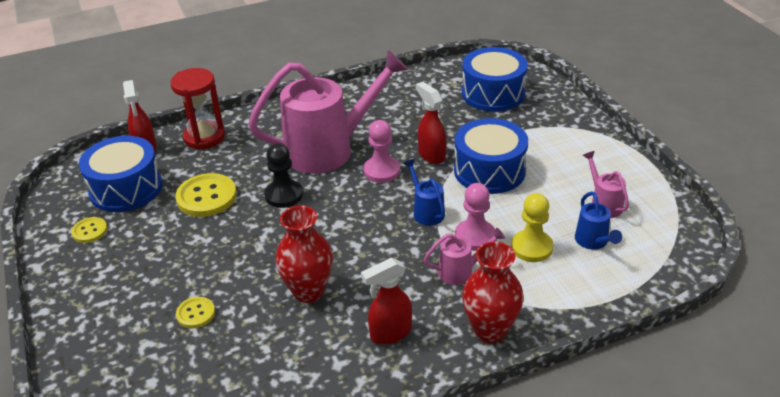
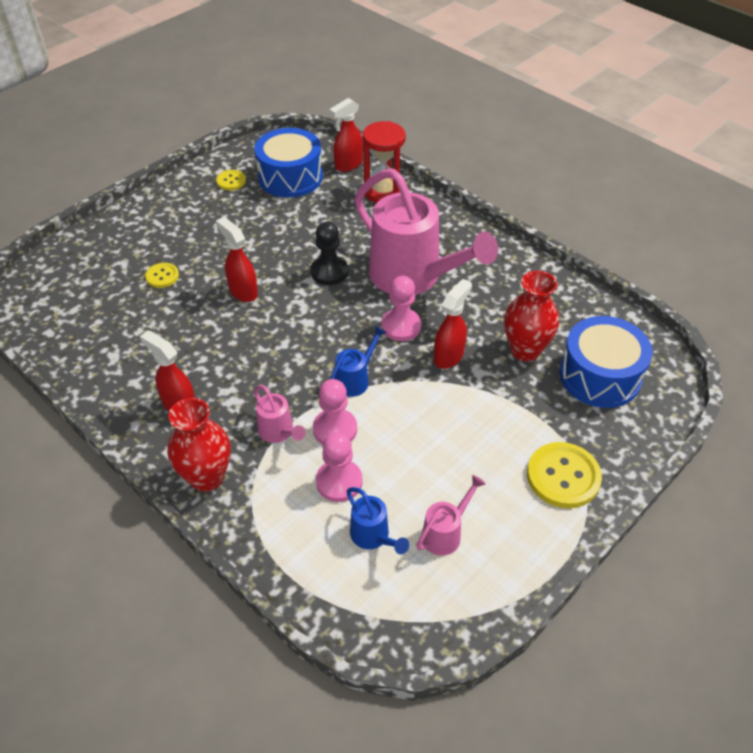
camera: 65 degrees right, 10 degrees up
(206, 197) = (302, 226): yellow button -> yellow button (563, 476)
(266, 257) = (243, 291): none -> red spray bottle
(308, 291) = (211, 333): red vase -> red vase (525, 350)
(489, 171) = (449, 412): blue drum -> none
(531, 247) = (339, 482): yellow pawn -> pink pawn
(593, 242) = (373, 537): blue watering can -> blue watering can turned 90 degrees counterclockwise

